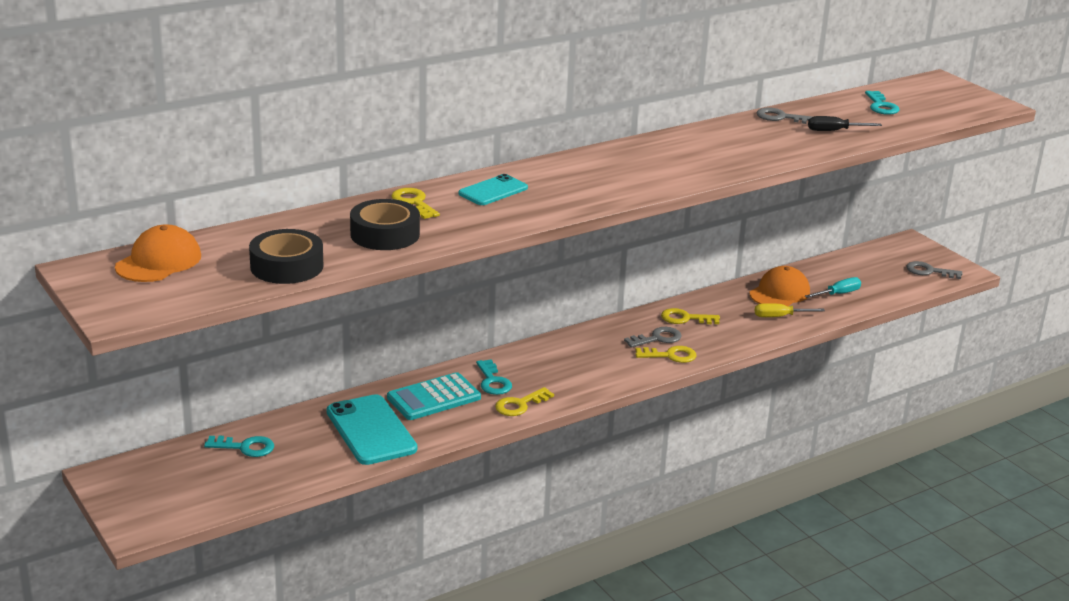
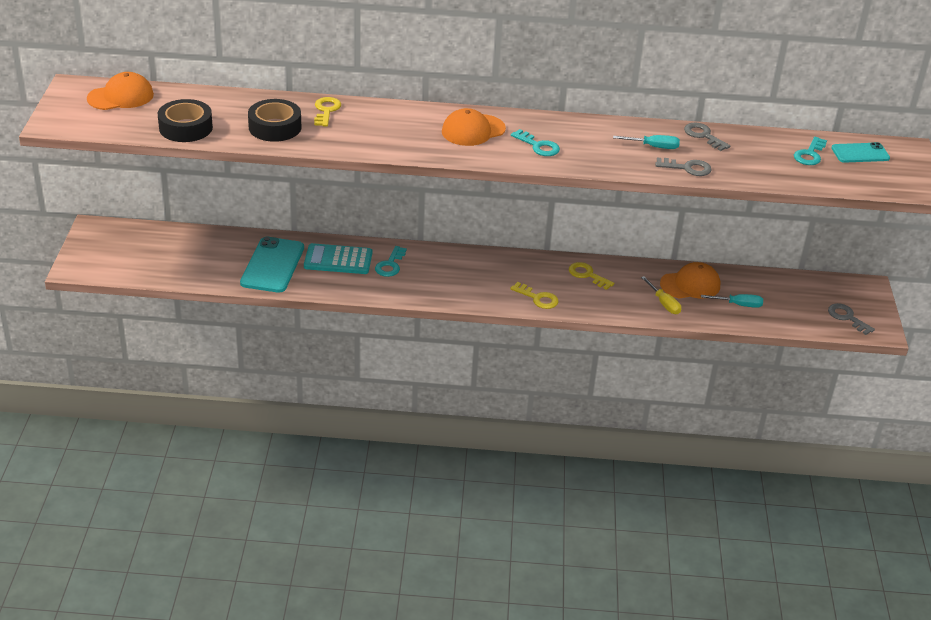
camera: 35 degrees right, 10 degrees up
(245, 447) = (188, 244): turquoise key -> turquoise key (538, 146)
(493, 191) = (391, 120): turquoise phone -> turquoise phone (860, 153)
(520, 405) = (387, 289): yellow key -> none
(583, 174) = (473, 130): none -> orange cap
(657, 338) = (545, 281): grey key -> grey key (687, 168)
(757, 138) = (653, 147): none -> turquoise screwdriver
(780, 317) = (663, 303): yellow screwdriver -> yellow screwdriver turned 150 degrees counterclockwise
(834, 131) = (730, 162): black screwdriver -> none

